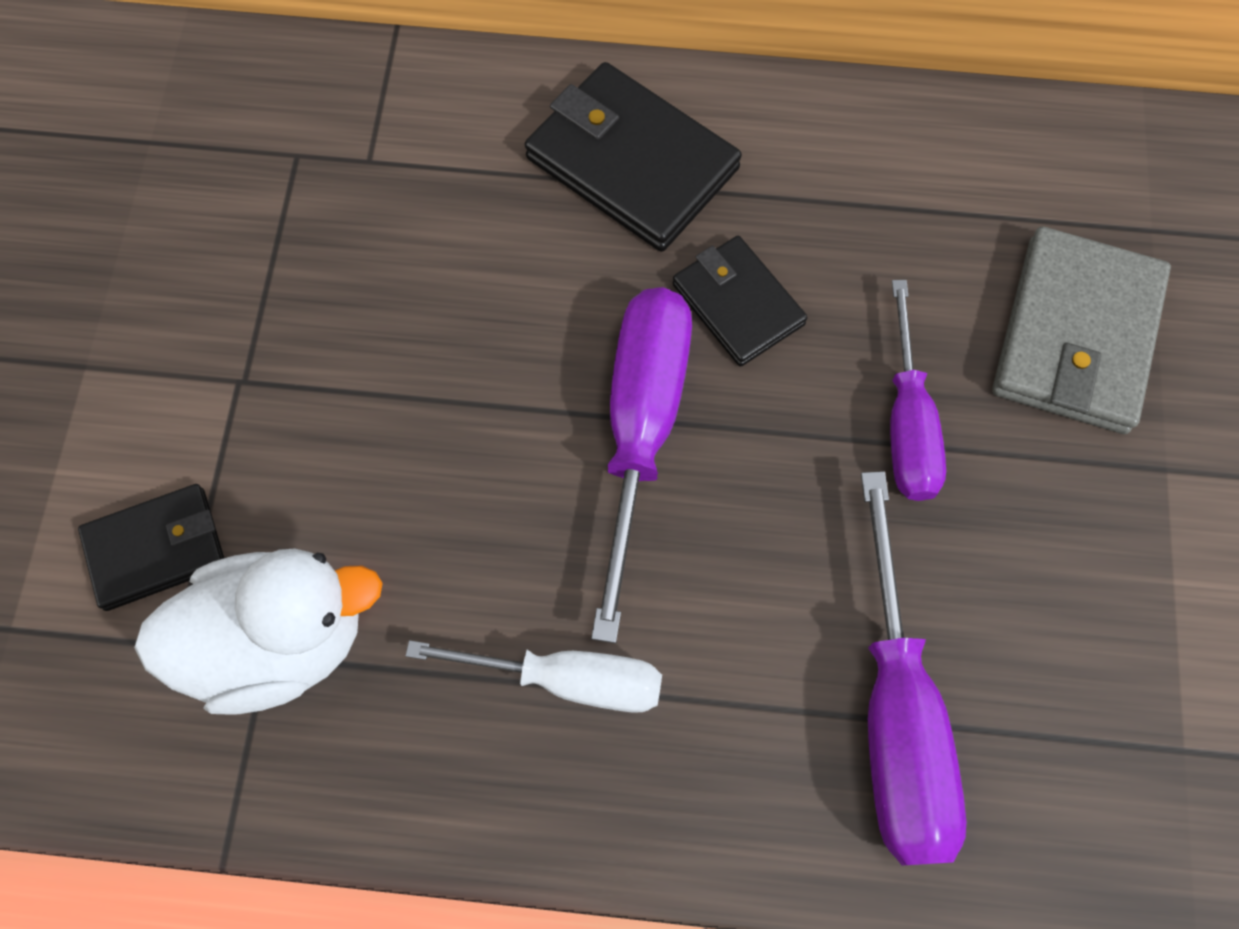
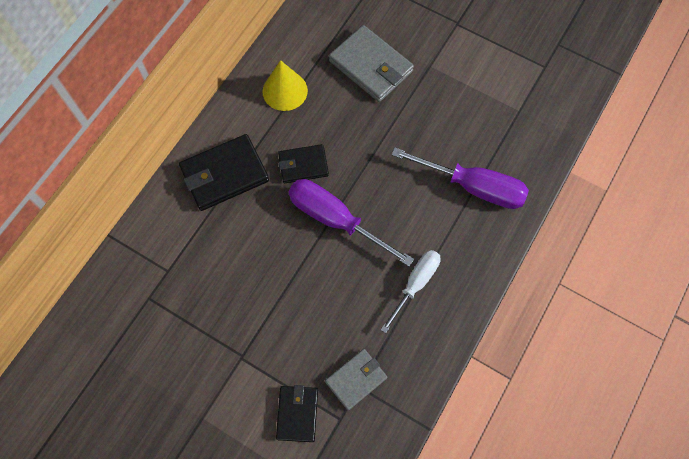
camera: 65 degrees left, 0 degrees up
(279, 641) = (356, 379): white duck -> grey wallet
(898, 186) = (285, 91): none -> yellow cone
(907, 425) = (376, 133): purple screwdriver -> none

